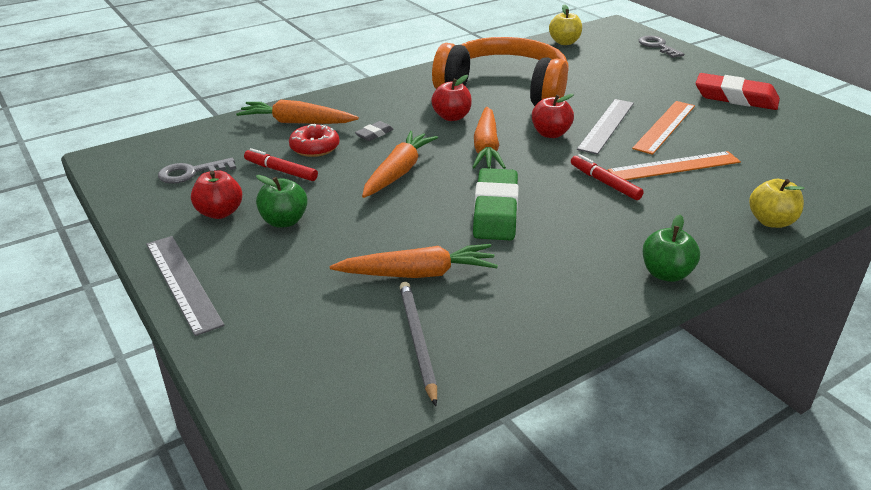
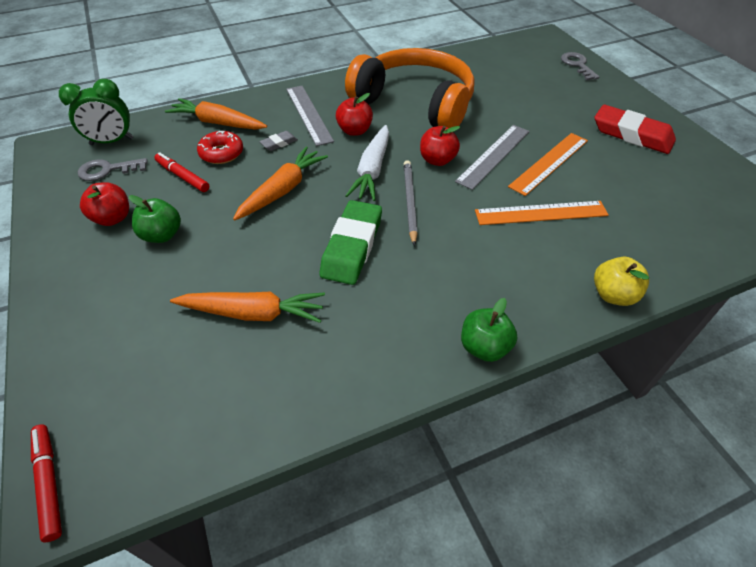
camera: 10 degrees right, 15 degrees up
(182, 148) = (112, 141): none -> green clock
(182, 282) = (50, 294): grey ruler -> grey ruler (308, 114)
(417, 341) = (221, 395): grey pencil -> grey pencil (409, 202)
(486, 147) = (372, 170): orange carrot -> white carrot
(564, 42) = (490, 53): yellow apple -> none
(605, 183) = (466, 225): red marker -> red marker (50, 483)

